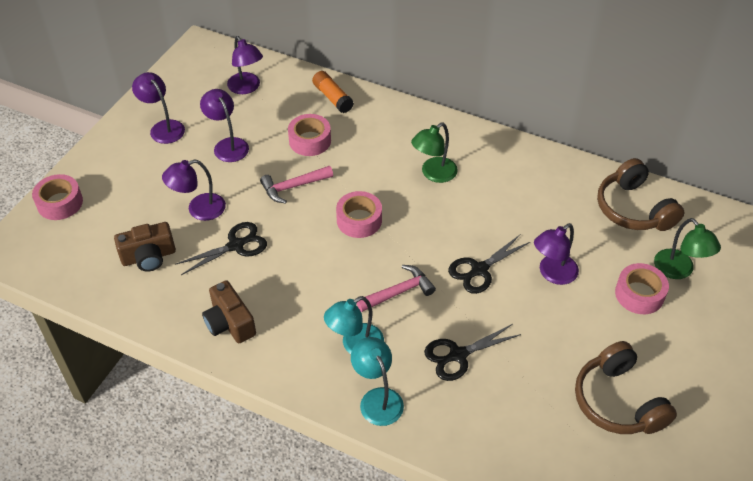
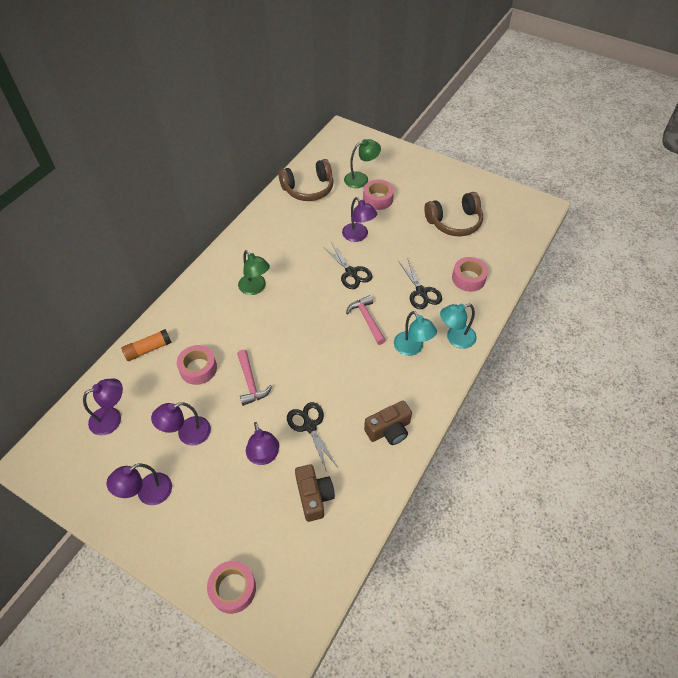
camera: 85 degrees left, 5 degrees up
(359, 220) = (295, 339): pink tape -> pink tape (468, 278)

